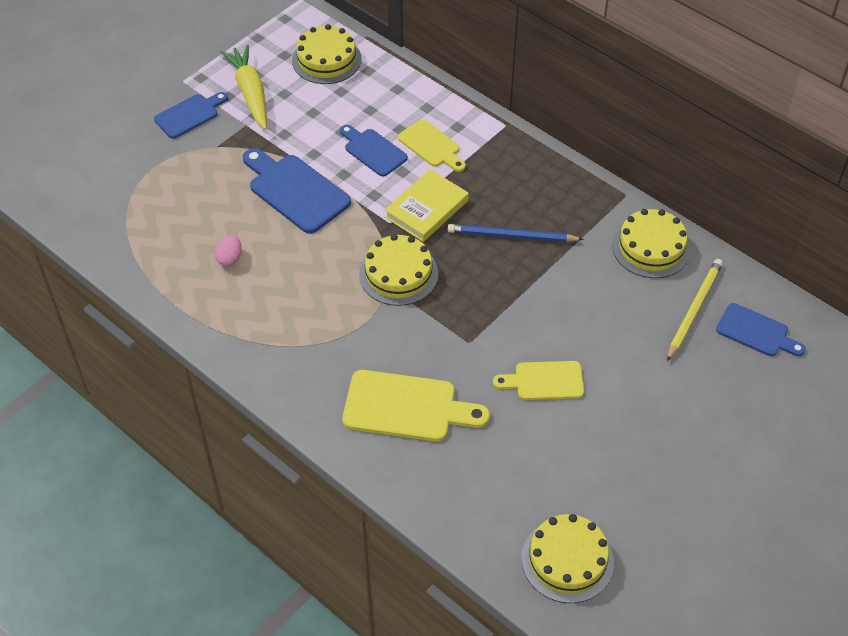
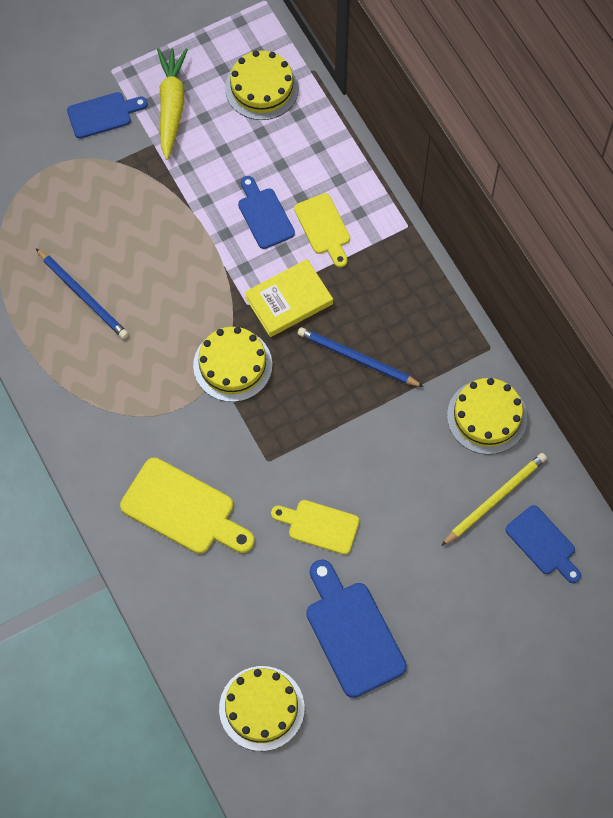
camera: 20 degrees right, 15 degrees up
(230, 258) = (83, 295): pink egg -> blue pencil
(295, 191) = (172, 238): blue cutting board -> blue cutting board (352, 633)

